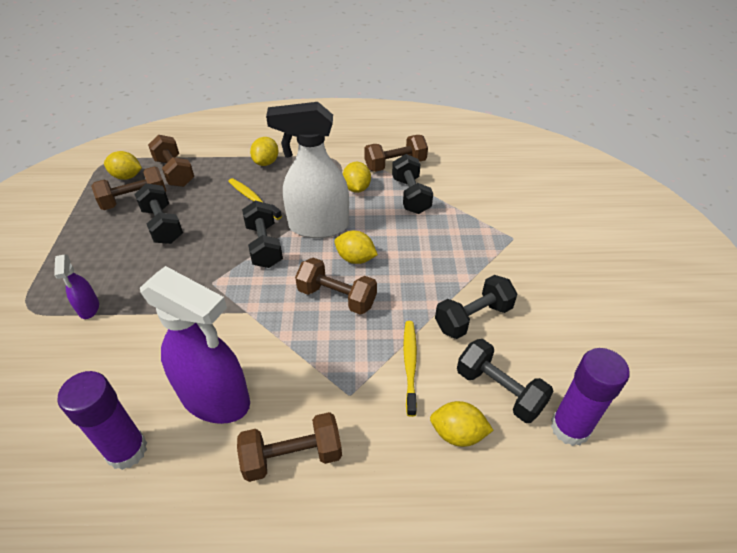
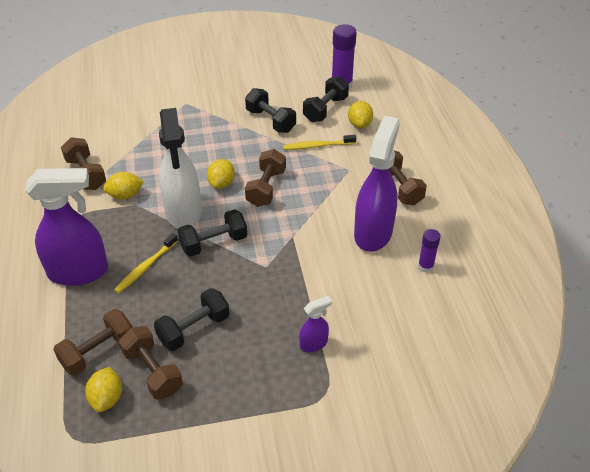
camera: 100 degrees left, 0 degrees up
(127, 450) = (425, 266): purple glue stick -> purple glue stick, size x0.58
(266, 162) = (79, 272): yellow lemon -> purple spray bottle
(410, 195) = (135, 160): black dumbbell -> none

